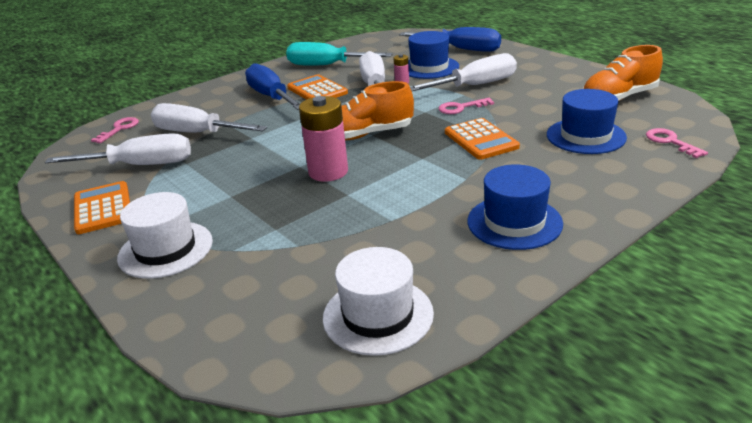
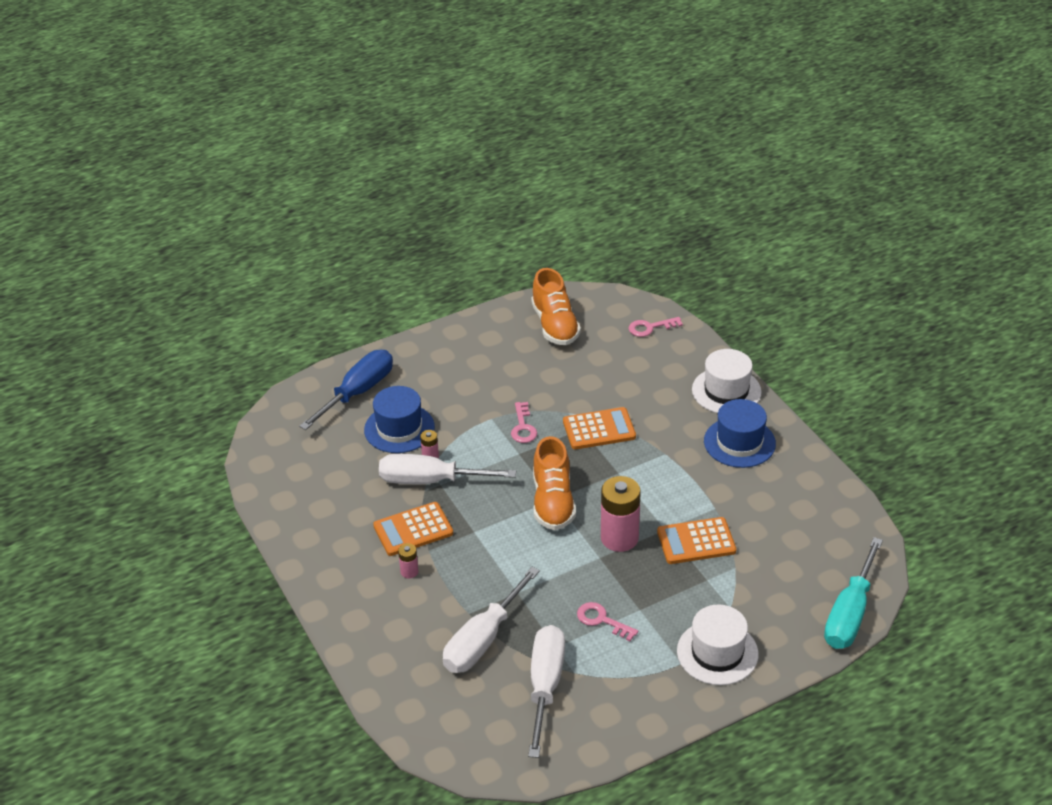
camera: 80 degrees left, 10 degrees up
(103, 208) = (629, 708): orange calculator -> orange calculator (696, 541)
(119, 129) = (433, 717): pink key -> pink key (602, 620)
(271, 97) = (409, 571): blue screwdriver -> pink battery
(326, 65) = (333, 514): turquoise screwdriver -> turquoise screwdriver (849, 614)
(378, 315) = (830, 531): white hat -> white hat (726, 391)
(475, 85) = (473, 405): white screwdriver -> none
(586, 136) = (620, 367): blue hat -> none

